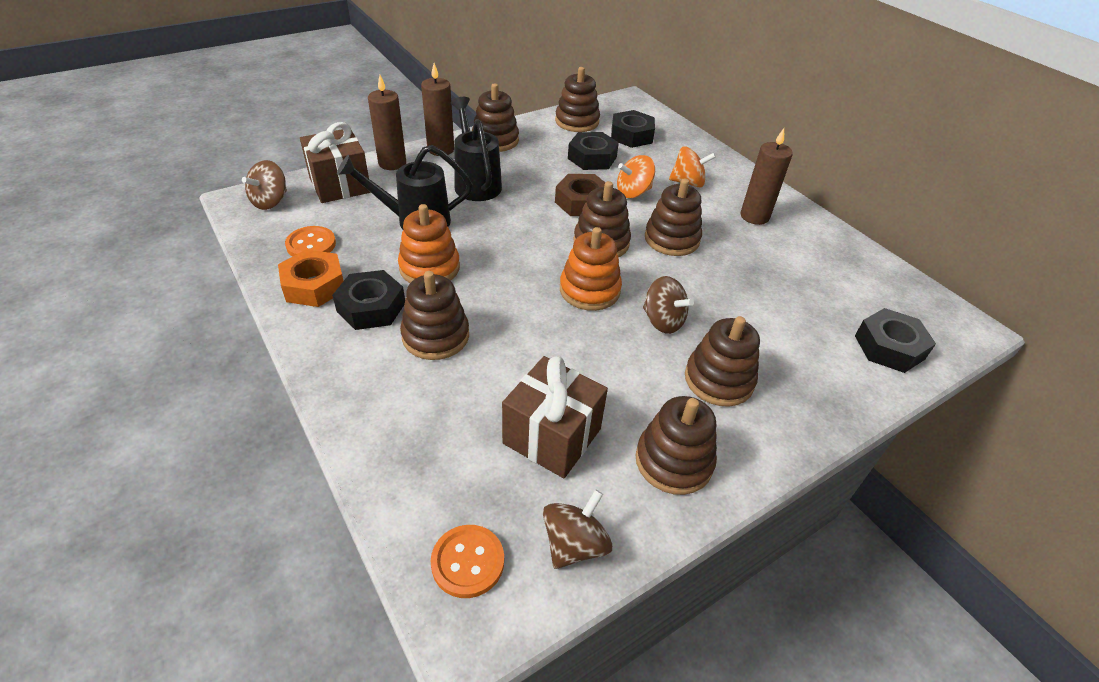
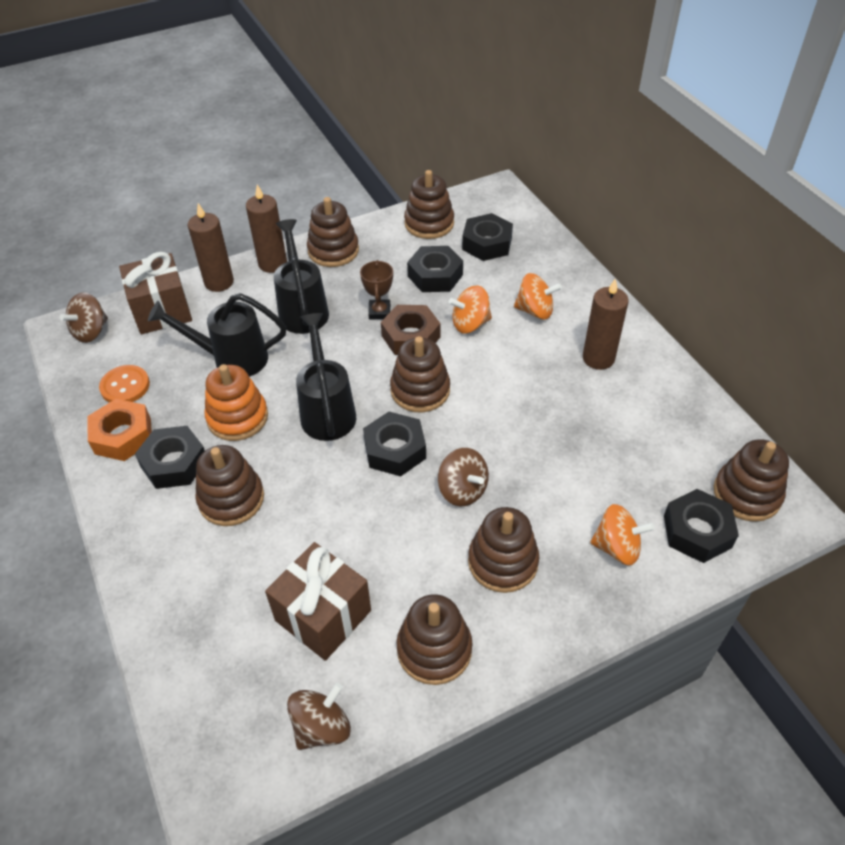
camera: 10 degrees right, 5 degrees up
(468, 562) = (223, 736): orange button -> none
(516, 260) = (327, 410): none -> black watering can
(548, 184) = (379, 312): none -> brown trophy
(589, 290) = (395, 450): orange stacking toy -> black nut
(671, 239) = (497, 387): brown stacking toy -> brown stacking toy (746, 494)
(821, 363) = (617, 547): none -> orange spinning top

